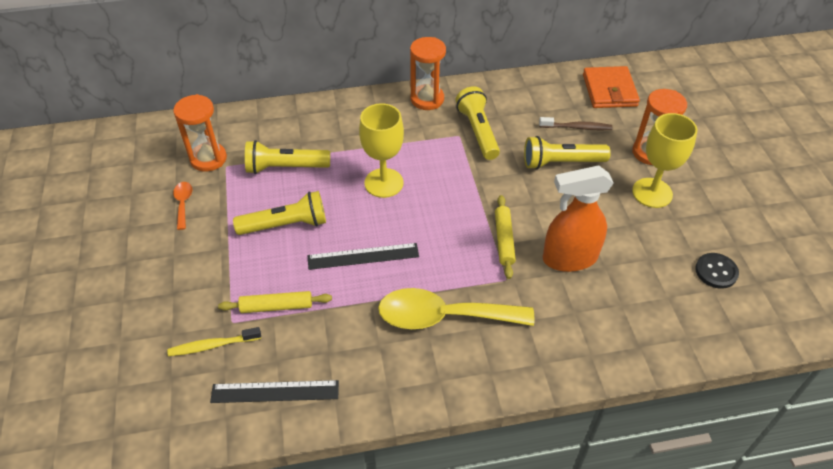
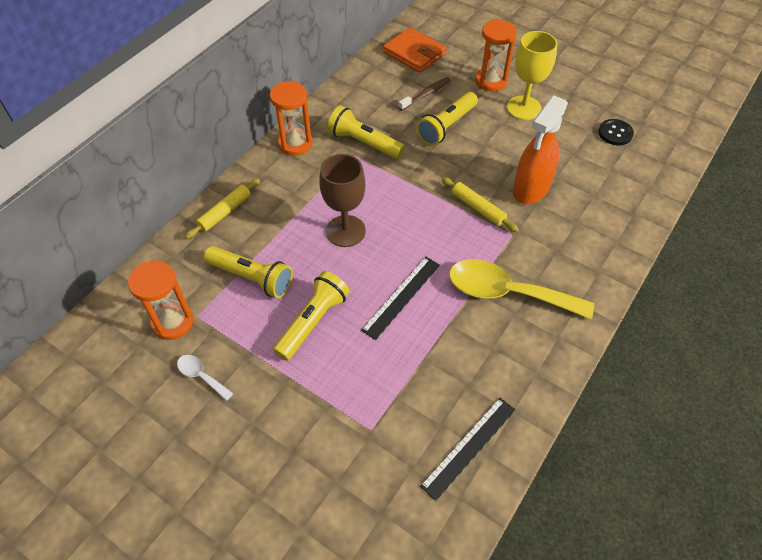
camera: 45 degrees left, 5 degrees up
(183, 203) = (201, 376): orange spoon -> white spoon
(212, 345) = (380, 460): yellow toothbrush -> none
(276, 307) = (388, 387): yellow rolling pin -> yellow rolling pin (225, 212)
(285, 167) = (252, 278): yellow flashlight -> yellow flashlight turned 105 degrees counterclockwise
(384, 183) = (345, 231): yellow goblet -> brown goblet
(443, 316) = (507, 292): yellow spoon -> yellow spoon turned 60 degrees clockwise

